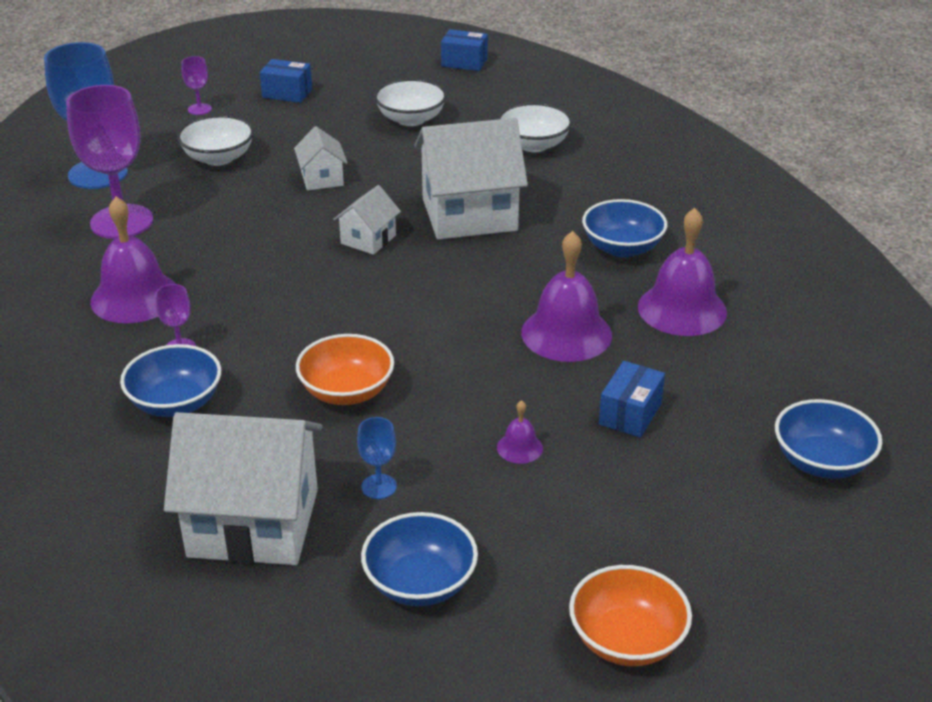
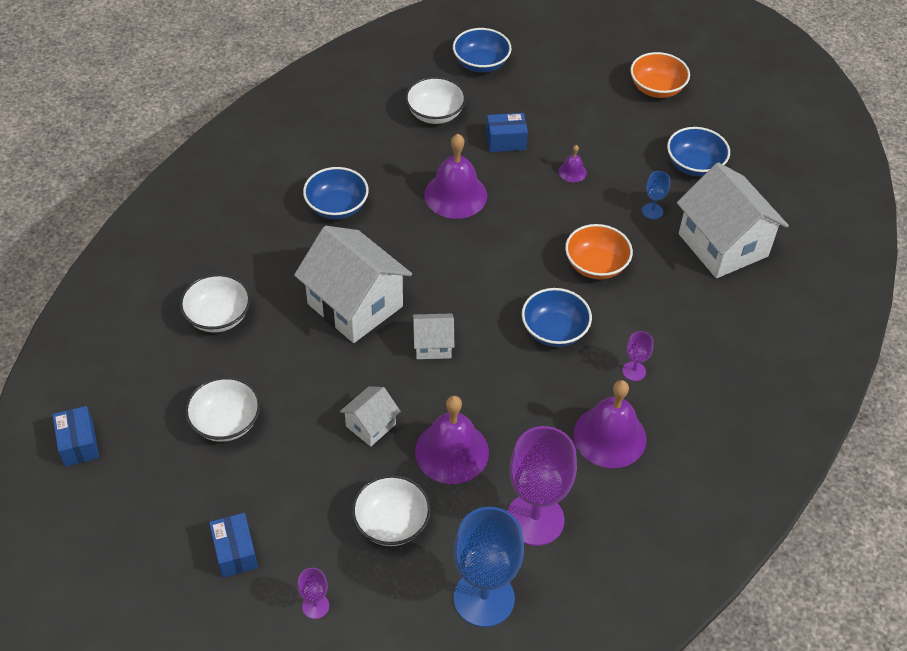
camera: 125 degrees left, 15 degrees up
(176, 403) = (678, 338): blue bowl -> blue bowl (554, 331)
(682, 309) = (387, 155): purple bell -> purple bell (452, 451)
(734, 375) = (435, 114): none -> white bowl

